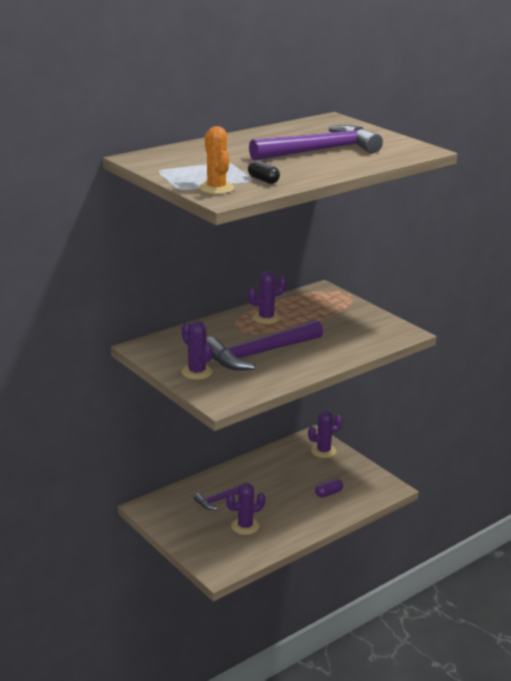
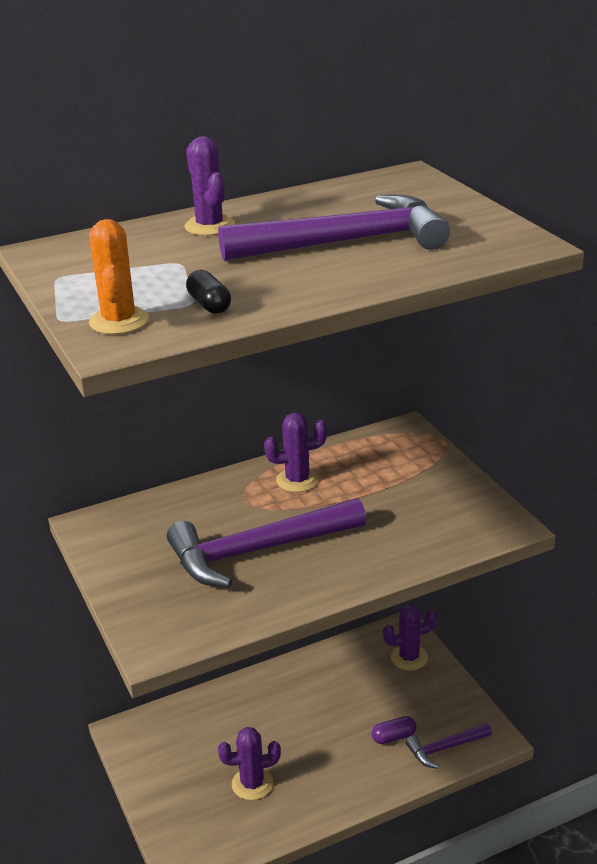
camera: 15 degrees right, 5 degrees up
(197, 372) = (147, 580): purple cactus -> purple cactus (209, 226)
(220, 500) = (232, 730): purple hammer -> purple hammer (445, 748)

